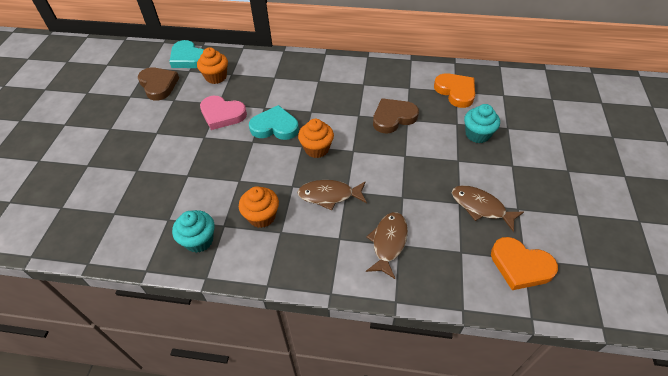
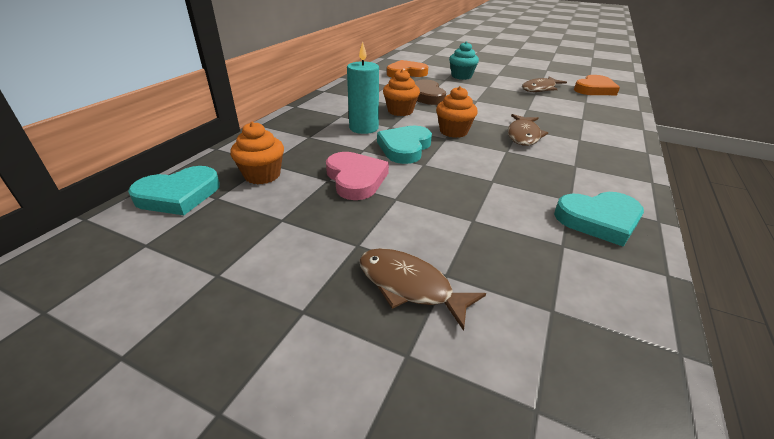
camera: 75 degrees left, 15 degrees down
(158, 85) = (221, 233): brown heart -> none
(199, 240) = (599, 220): turquoise cupcake -> turquoise heart
(222, 114) = (355, 179): pink heart -> pink heart turned 60 degrees counterclockwise
(261, 216) = (553, 173): orange cupcake -> orange cupcake (400, 111)
(300, 98) = (364, 128): none -> turquoise candle
(388, 242) = (581, 121): brown fish -> brown fish (409, 286)

